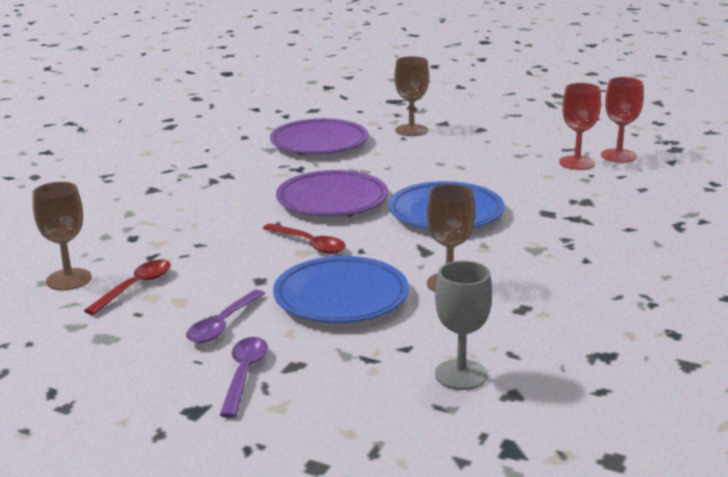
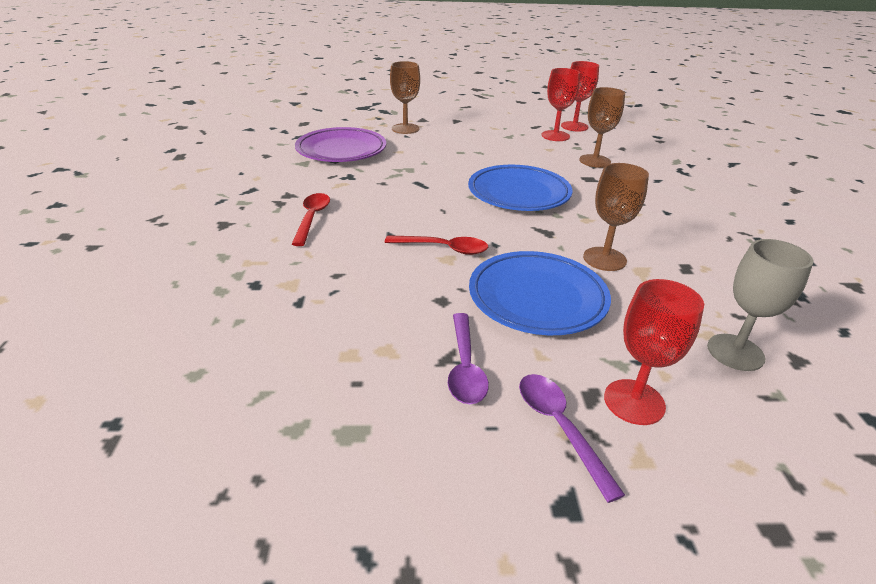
camera: 30 degrees left, 10 degrees up
(69, 279) = (226, 360): brown goblet -> brown goblet (594, 161)
(135, 287) = (319, 347): red spoon -> red spoon (312, 218)
(321, 378) = (634, 402): none -> red goblet
(332, 200) = (413, 201): purple plate -> none

